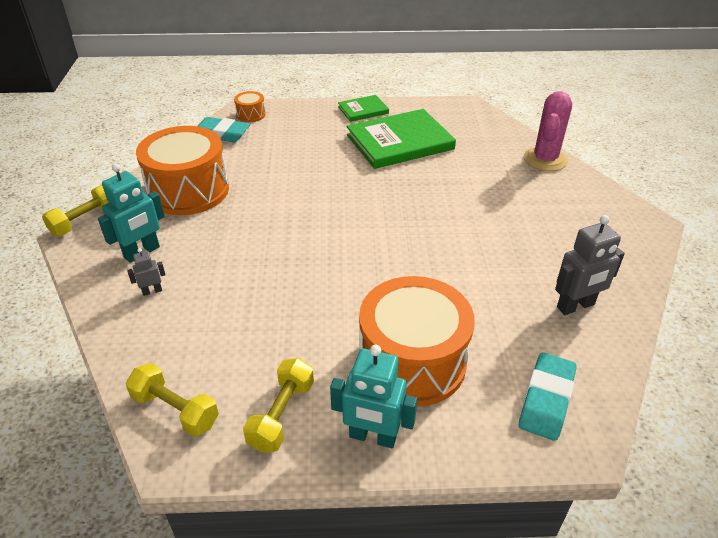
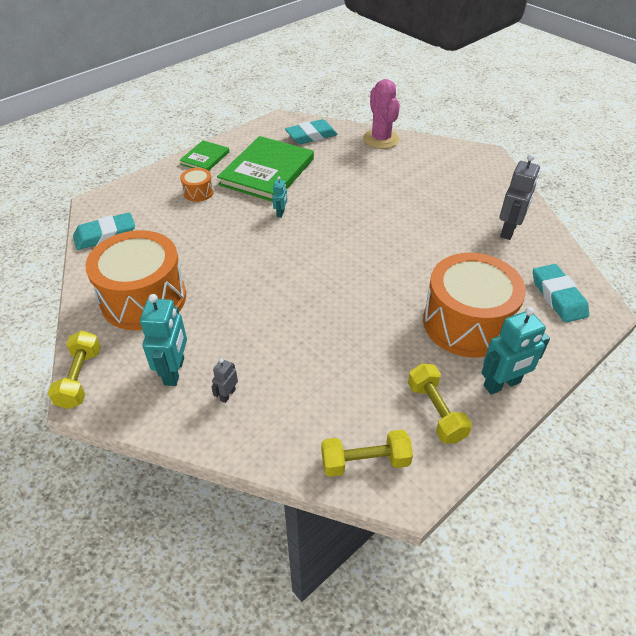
camera: 40 degrees left, 5 degrees up
(251, 115) = (110, 205): orange drum -> orange drum (198, 192)
(368, 179) = (281, 213): none -> turquoise robot
(478, 129) = (311, 136): none -> turquoise eraser

